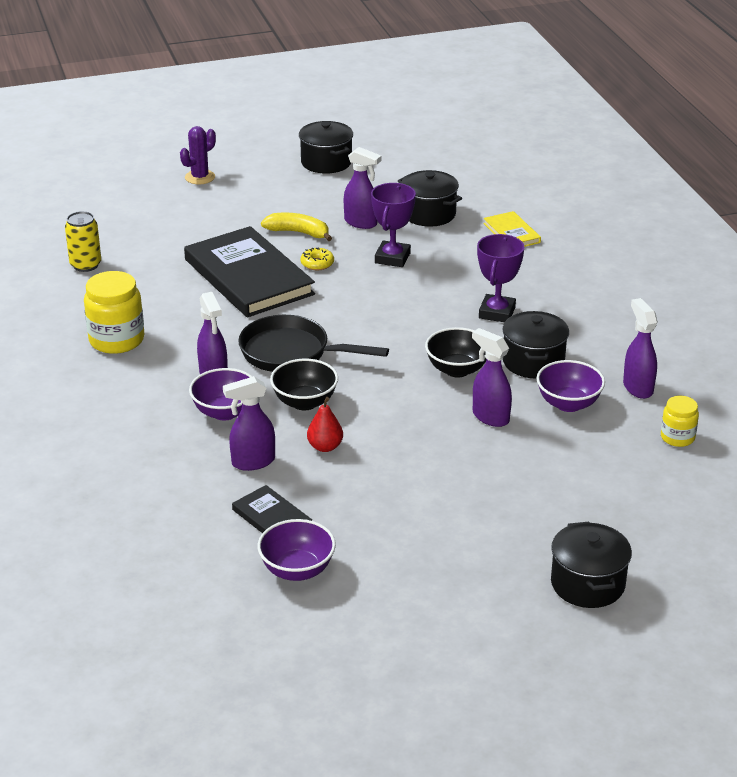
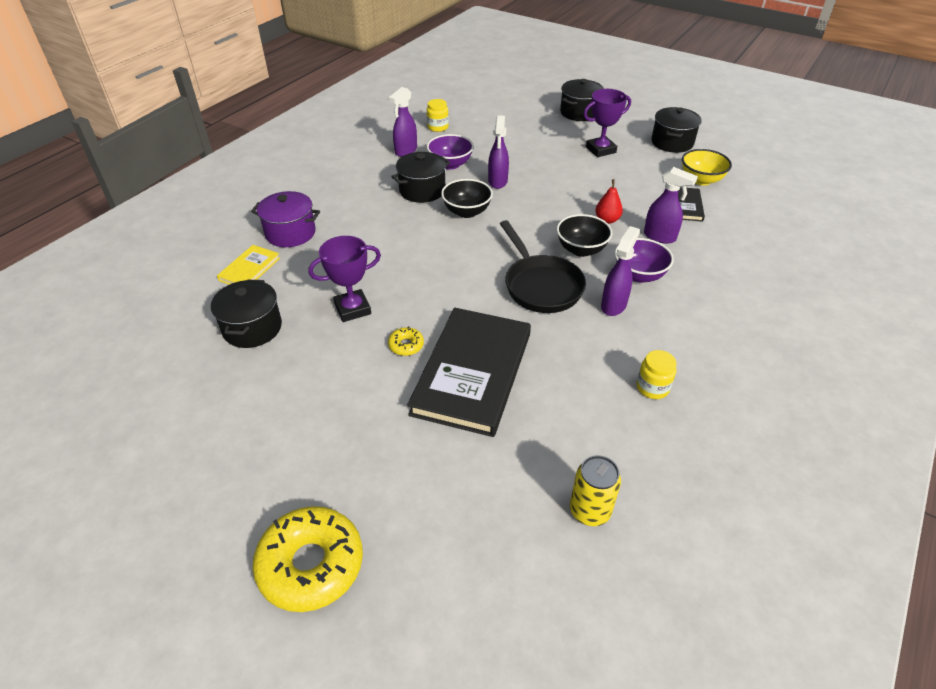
camera: 130 degrees left, 10 degrees up
(116, 340) = (652, 387): yellow jar -> yellow jar, size x0.57
(200, 177) = (311, 564): purple cactus -> yellow donut
(297, 570) = (701, 180): purple bowl -> yellow bowl
(298, 232) = (364, 390): yellow banana -> none
(326, 162) = (184, 467): black pot -> black pot (672, 143)
(361, 223) = (307, 360): purple spray bottle -> none
(497, 312) = (380, 226): purple trophy -> purple trophy (600, 150)
(545, 266) = (290, 233): none -> purple pot

